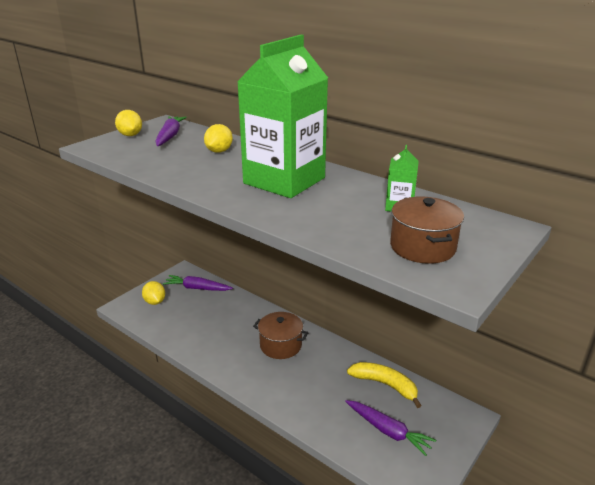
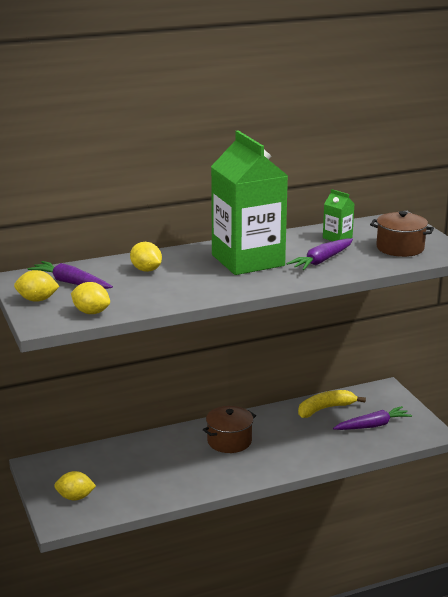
camera: 60 degrees left, 5 degrees down
(120, 154) = (91, 312): none -> yellow lemon
(197, 288) = (82, 463): purple carrot -> purple carrot (322, 260)

